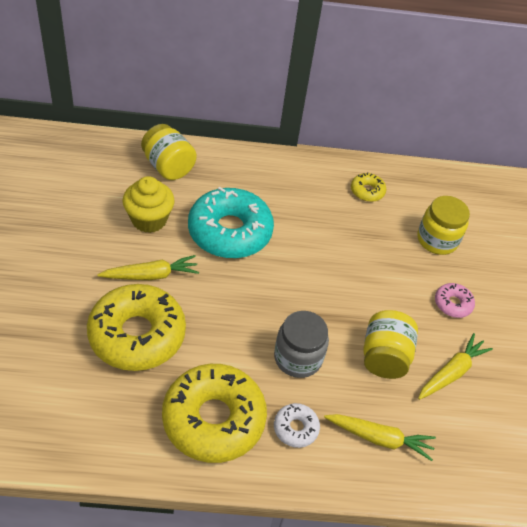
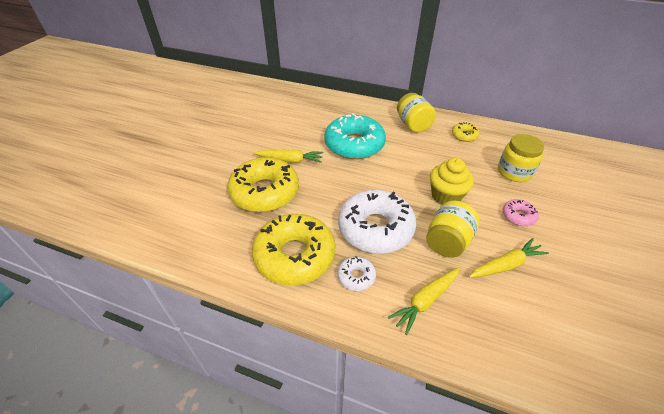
camera: 25 degrees right, 5 degrees down
(149, 219) = (303, 131): yellow cupcake -> yellow cupcake (446, 196)
(168, 167) = (327, 106): yellow jar -> yellow jar (413, 125)
(298, 358) = (375, 228): grey jar -> white donut
(379, 438) = (425, 301): yellow carrot -> yellow carrot turned 105 degrees clockwise

